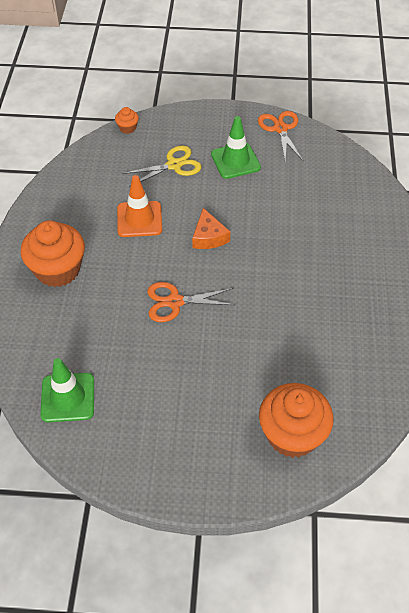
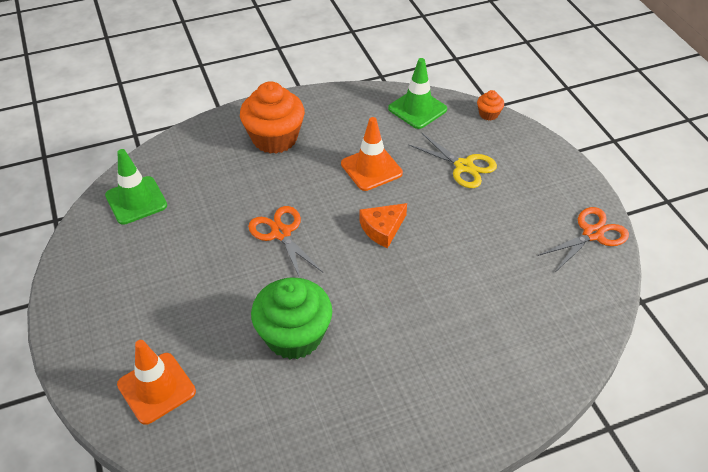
camera: 65 degrees right, 5 degrees down
(235, 161) = (508, 212): green traffic cone -> green traffic cone (417, 109)
(285, 328) = (294, 336): none -> green cupcake
(292, 434) = (156, 388): orange cupcake -> orange traffic cone

